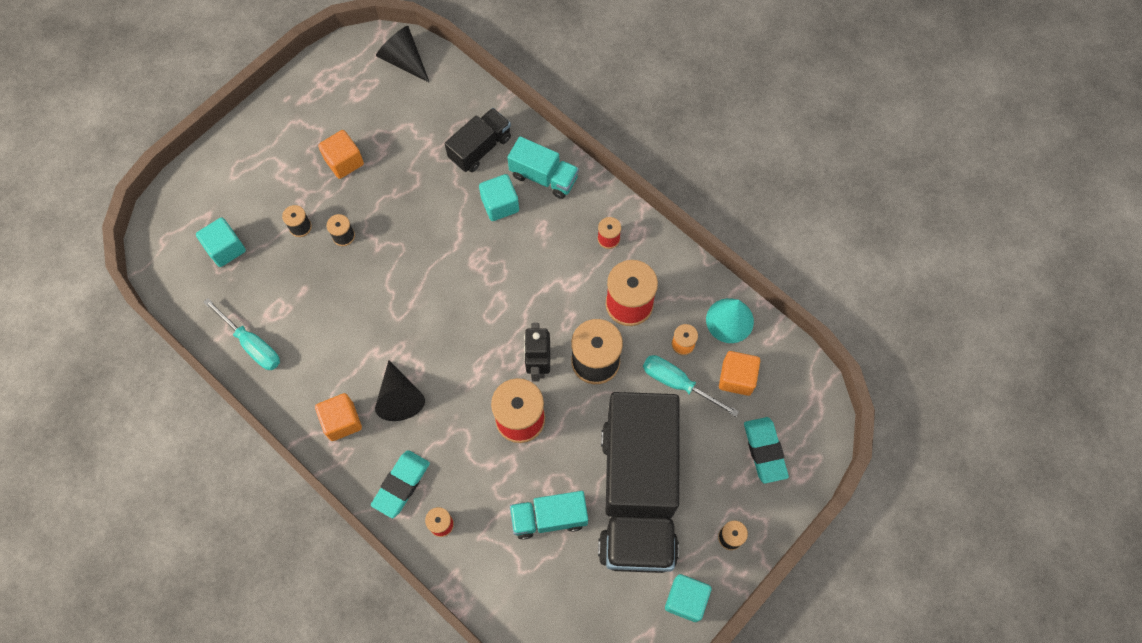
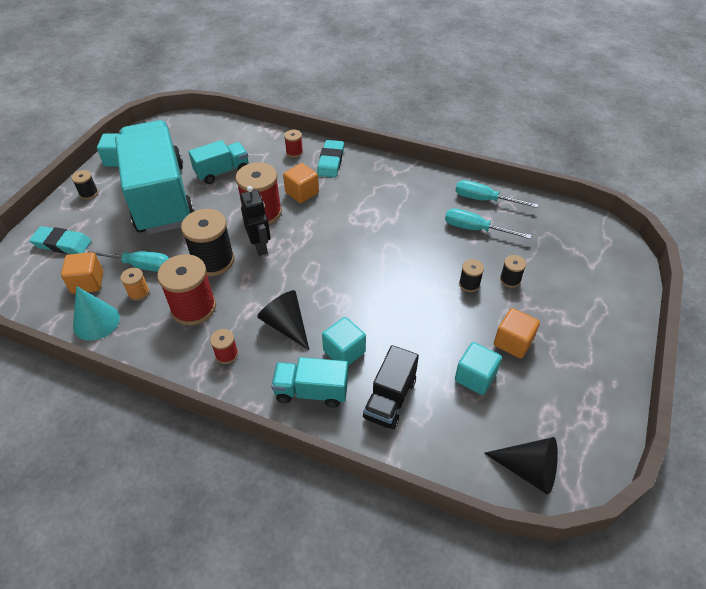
camera: 160 degrees right, 20 degrees down
(226, 248) = (555, 248): turquoise cube -> turquoise cube (475, 377)
(291, 304) = (475, 229): none -> turquoise screwdriver
(342, 421) = (390, 179): orange cube -> orange cube (302, 193)
(399, 397) = (358, 201): black cone -> black cone (286, 325)
(638, 493) = (161, 198): black truck -> turquoise truck
(764, 451) = (62, 244): turquoise eraser -> turquoise eraser turned 45 degrees counterclockwise

